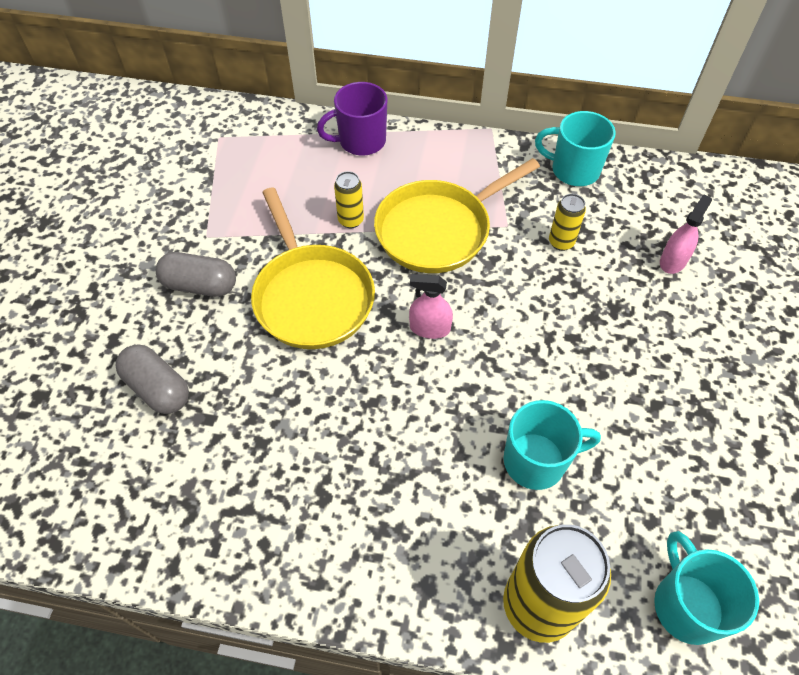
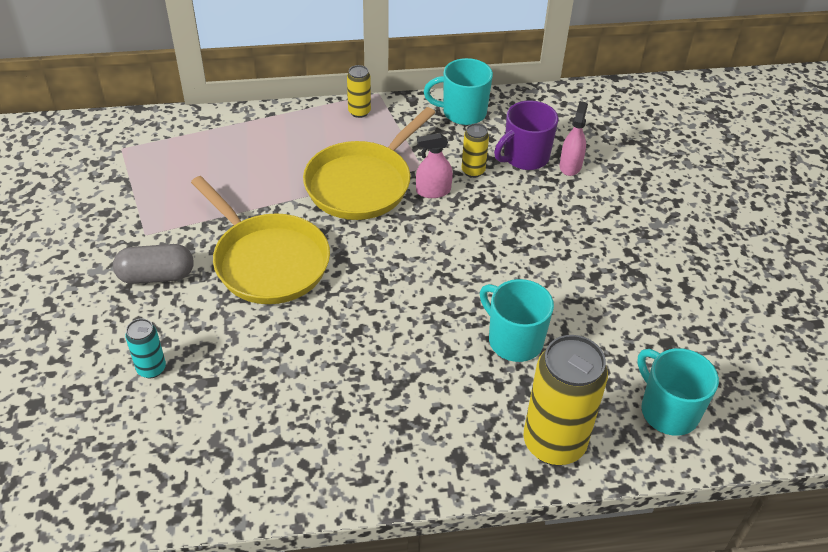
camera: 20 degrees left, 10 degrees down
(158, 388) = (151, 369): grey capsule -> turquoise can
(351, 220) = (279, 192): yellow can -> yellow can (359, 112)
(360, 141) = (262, 126): purple mug -> purple mug (524, 157)
(429, 328) = (385, 262): pink spray bottle -> pink spray bottle (433, 191)
(536, 461) = (514, 340): turquoise mug -> turquoise mug turned 105 degrees counterclockwise

